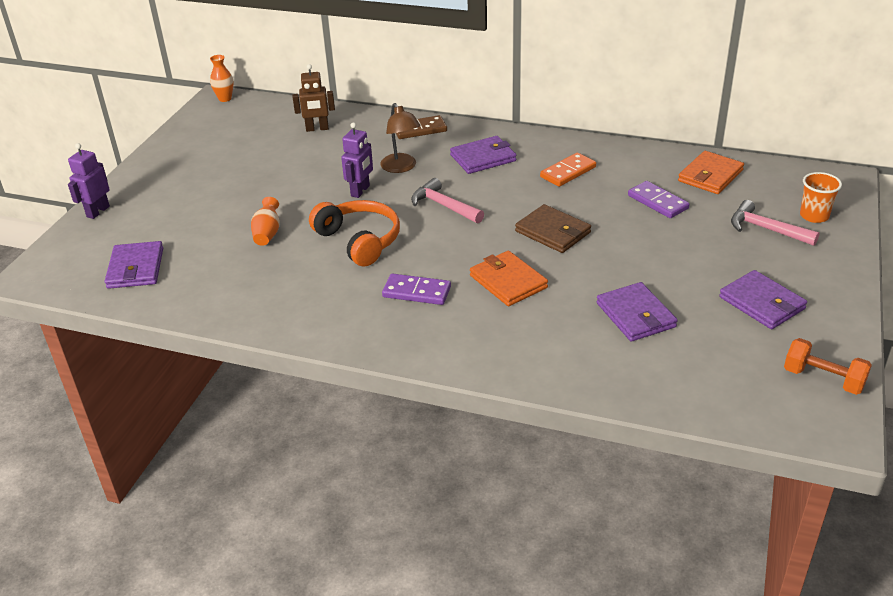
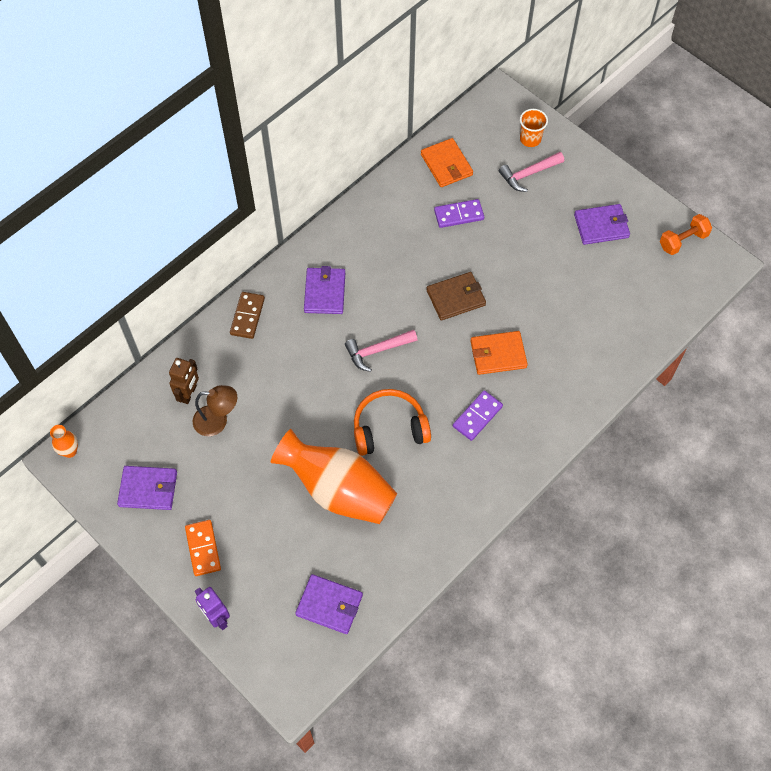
camera: 65 degrees left, 25 degrees up
(267, 233) = (338, 490): orange vase -> orange vase, size x2.49
(360, 191) = (317, 400): purple robot -> none
(401, 167) = (300, 356): brown lamp -> brown lamp (217, 421)
(568, 172) = (383, 247): orange domino -> orange domino (203, 548)
(635, 315) = (575, 300): purple wallet -> purple wallet (148, 489)

